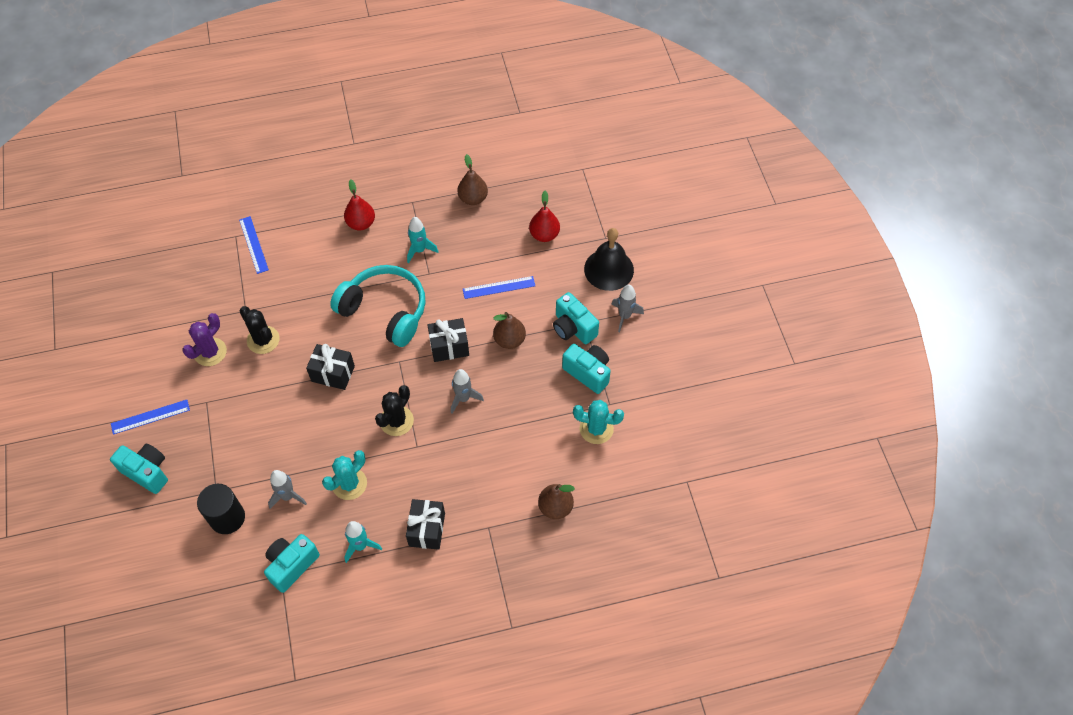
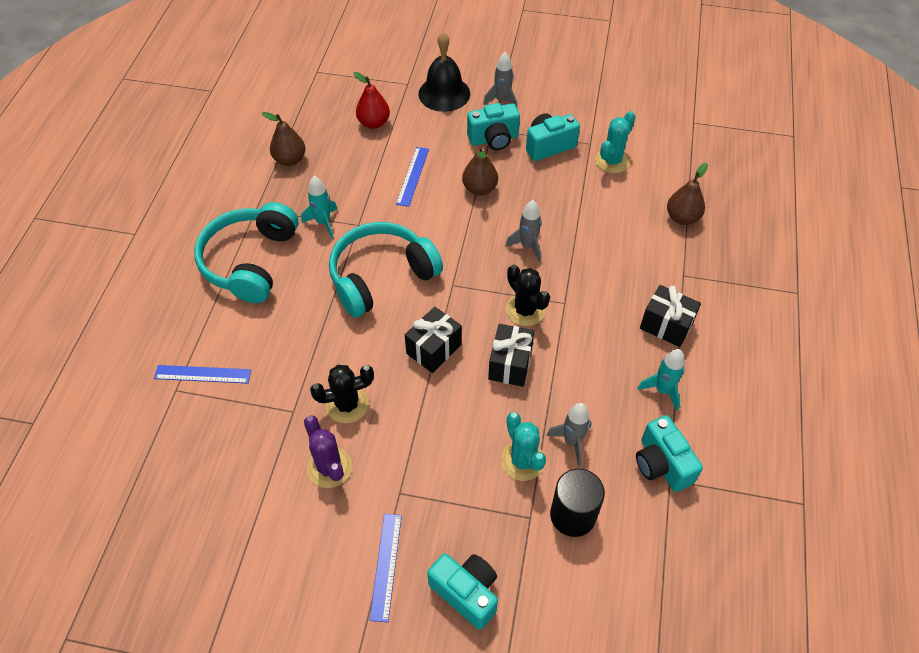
camera: 65 degrees left, 5 degrees down
(147, 472) = (466, 593): turquoise camera -> turquoise camera turned 75 degrees clockwise
(349, 484) = (582, 377): turquoise cactus -> turquoise cactus (522, 460)
(361, 223) = (250, 261): red pear -> turquoise headphones
(449, 347) = (459, 237): black gift -> black gift (510, 364)

